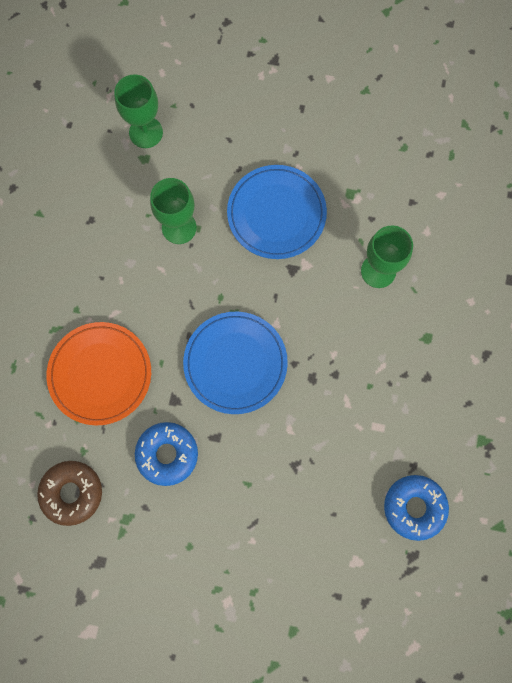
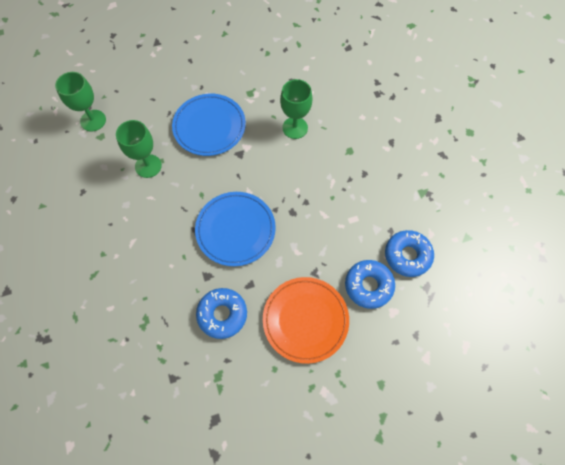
camera: 30 degrees left, 10 degrees down
(72, 493) = (167, 381): brown donut -> none
(100, 374) = (143, 287): orange plate -> orange plate (305, 320)
(347, 516) = (368, 286): none -> blue donut

